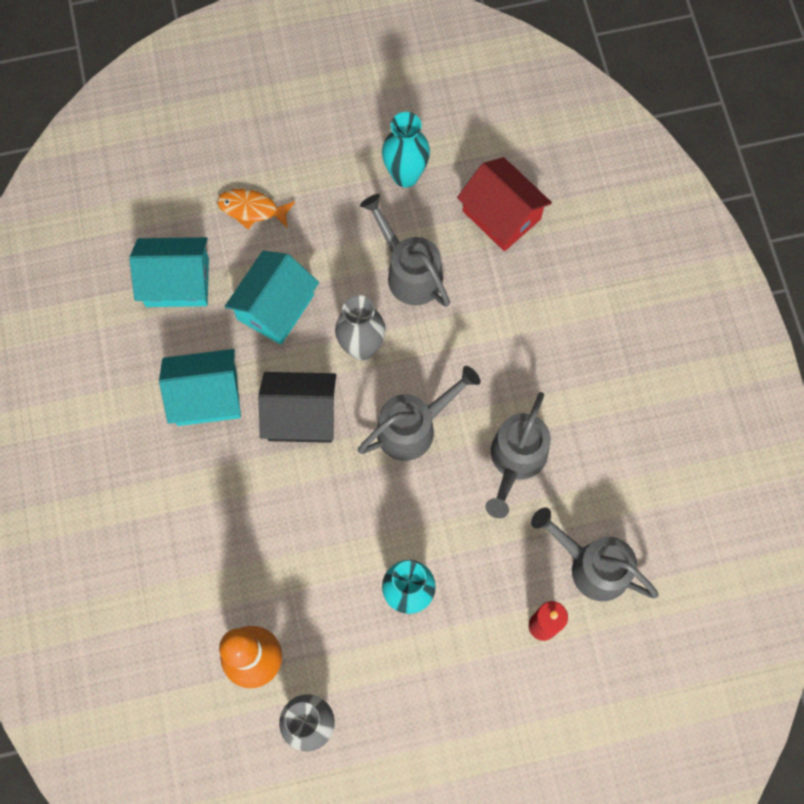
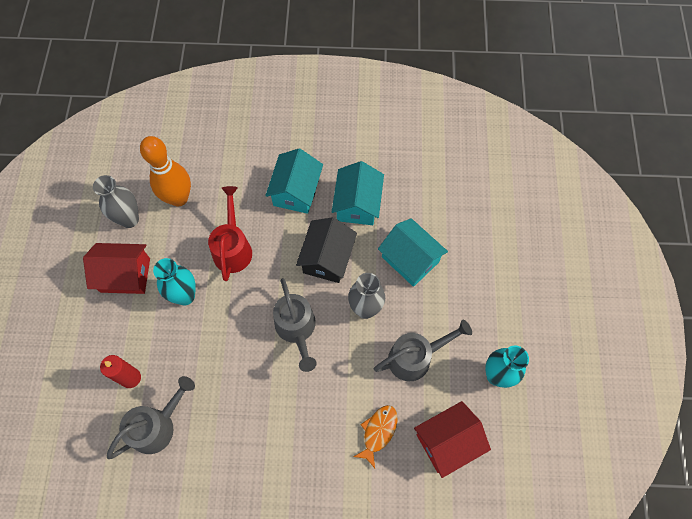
camera: 105 degrees right, 5 degrees down
(177, 282) = (443, 202): turquoise house -> turquoise house (296, 191)
(252, 209) = (489, 260): orange fish -> orange fish (378, 432)
(317, 551) = (233, 247): none -> red watering can
(400, 694) = (125, 275): none -> red house
(515, 461) = (250, 393): grey watering can -> none

